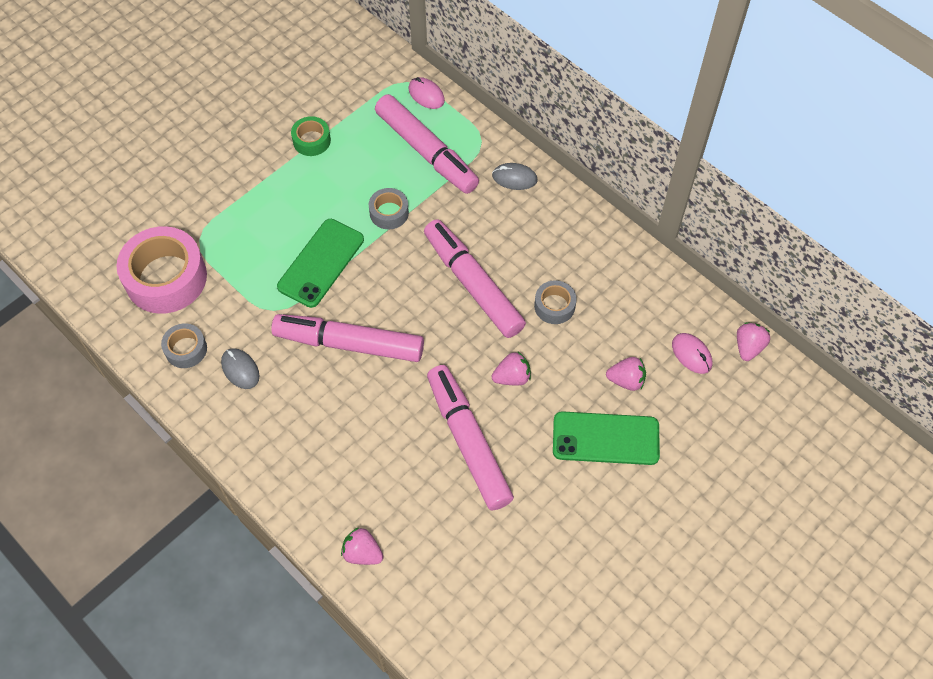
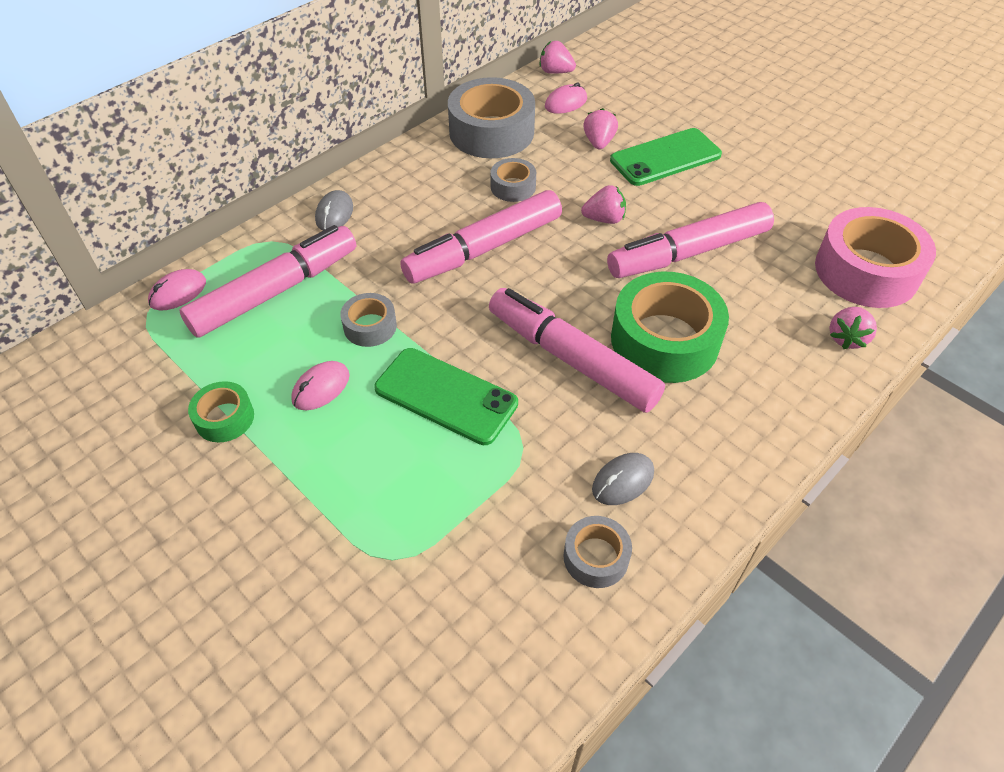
camera: 90 degrees left, 10 degrees down
(166, 278) = (464, 602): pink tape -> pink tape (866, 271)
(333, 189) = (321, 388): none -> pink mouse
(350, 344) = (572, 360): pink marker -> pink marker turned 120 degrees clockwise
(366, 410) = (664, 340): none -> green tape
(512, 377) = (604, 219): pink strawberry -> pink strawberry turned 105 degrees clockwise
(605, 438) = (665, 157): green phone -> green phone turned 60 degrees clockwise
(636, 289) = (491, 132): none -> grey tape

